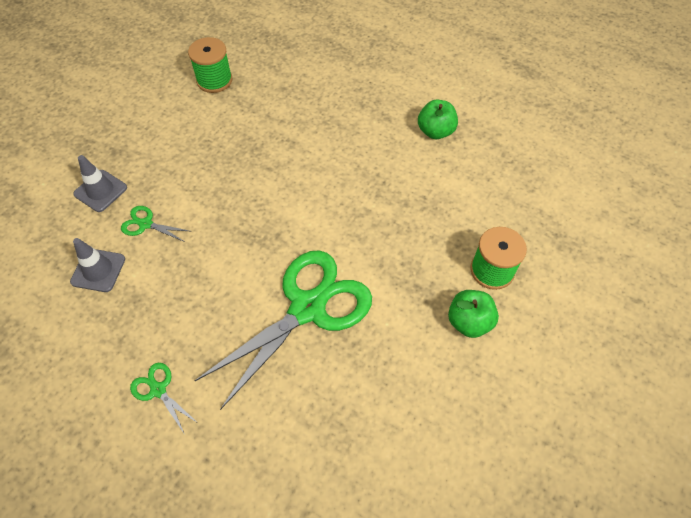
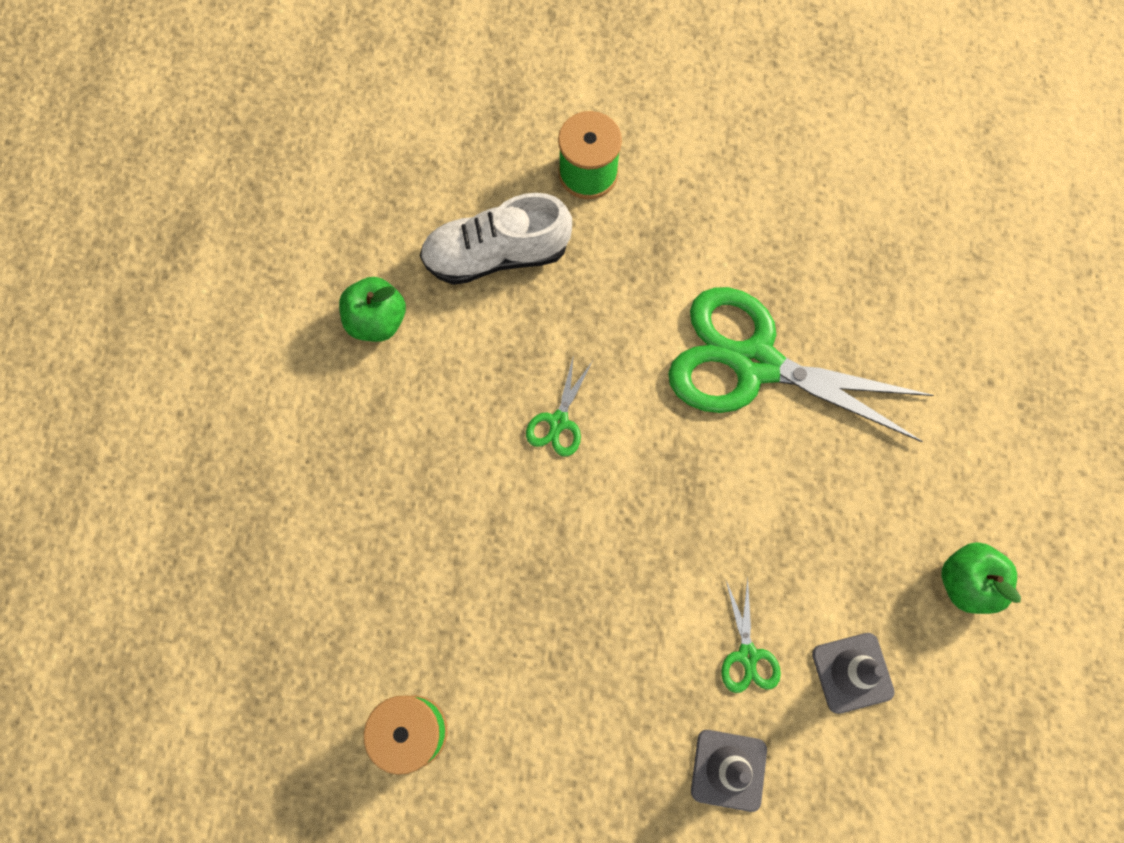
camera: 115 degrees left, 15 degrees up
(158, 389) = (952, 482): green scissors -> green scissors (558, 422)
(452, 199) = (496, 254): none -> white shoe
(469, 322) = (674, 176): green apple -> green apple (966, 582)

